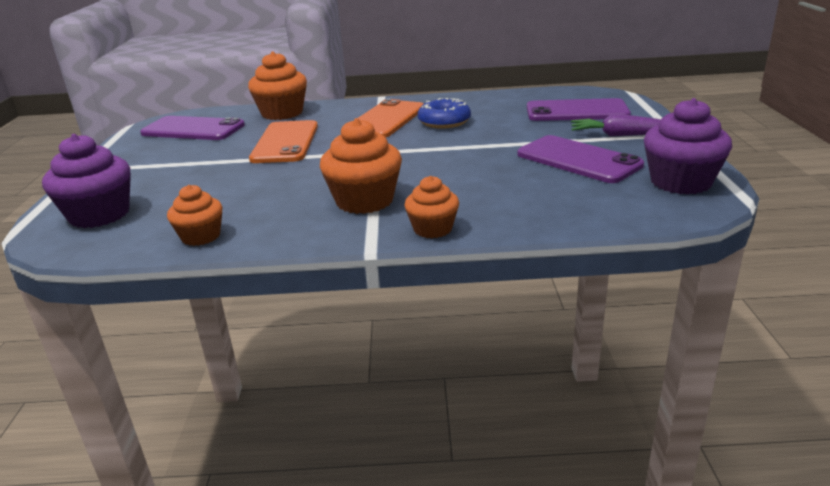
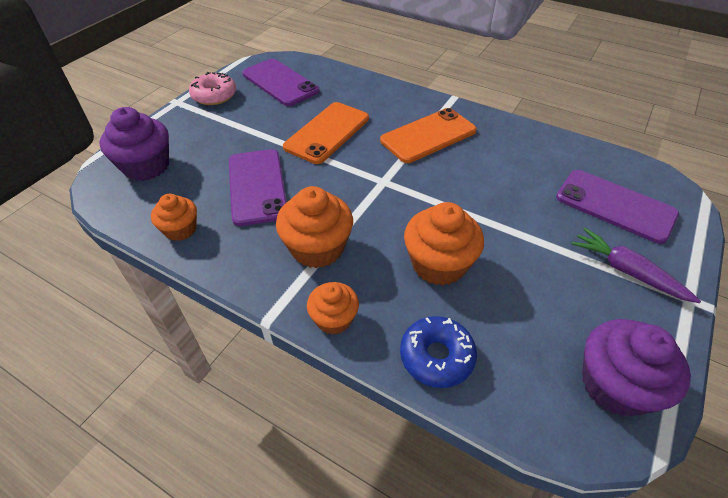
camera: 30 degrees right, 20 degrees up
(124, 154) = (214, 95): none -> pink donut
(282, 113) = (357, 88): orange cupcake -> orange cupcake (438, 264)
(444, 122) = (474, 163): blue donut -> blue donut (436, 356)
(578, 160) = (544, 288): purple phone -> purple phone (257, 186)

